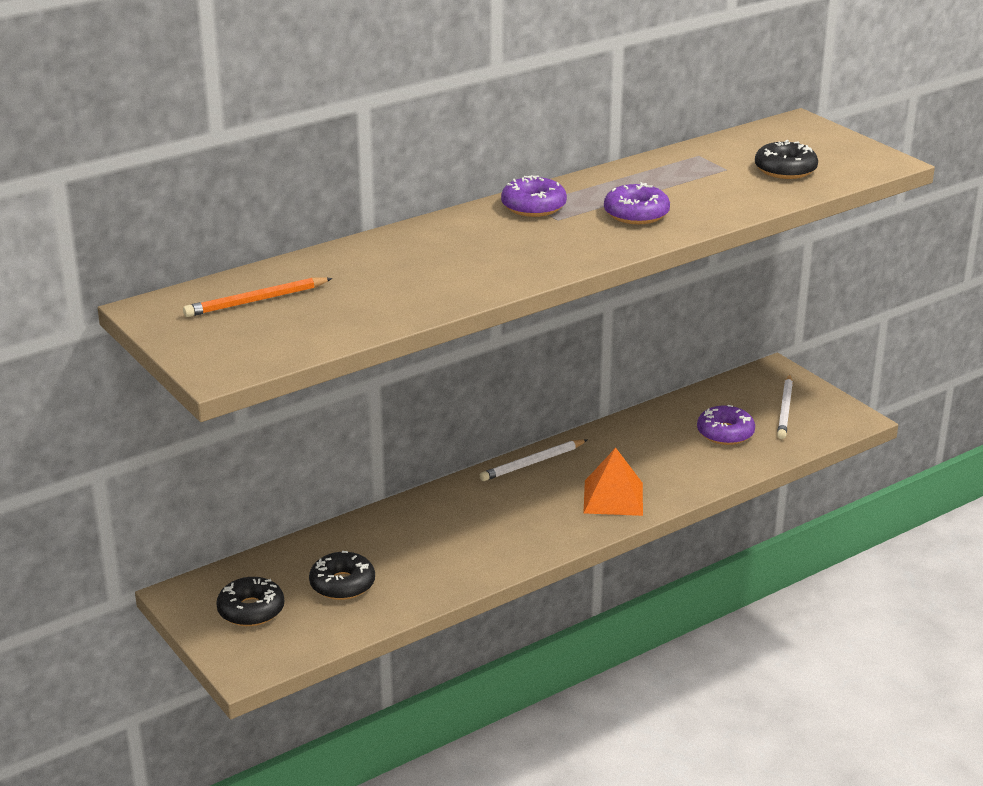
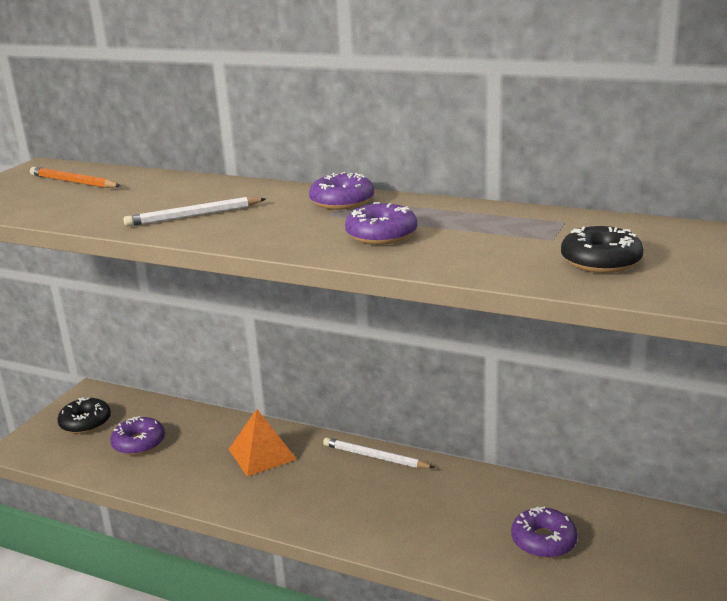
camera: 60 degrees right, 5 degrees down
(342, 584) = (139, 443): black donut -> purple donut
(613, 497) = (364, 518): orange pyramid -> orange pyramid (262, 454)
(785, 409) = (637, 563): white pencil -> white pencil (194, 215)

